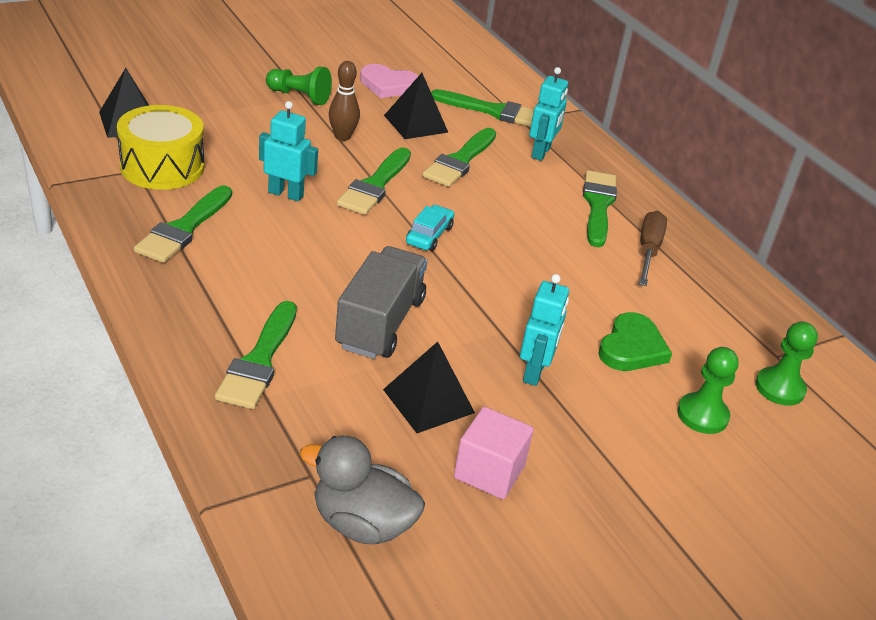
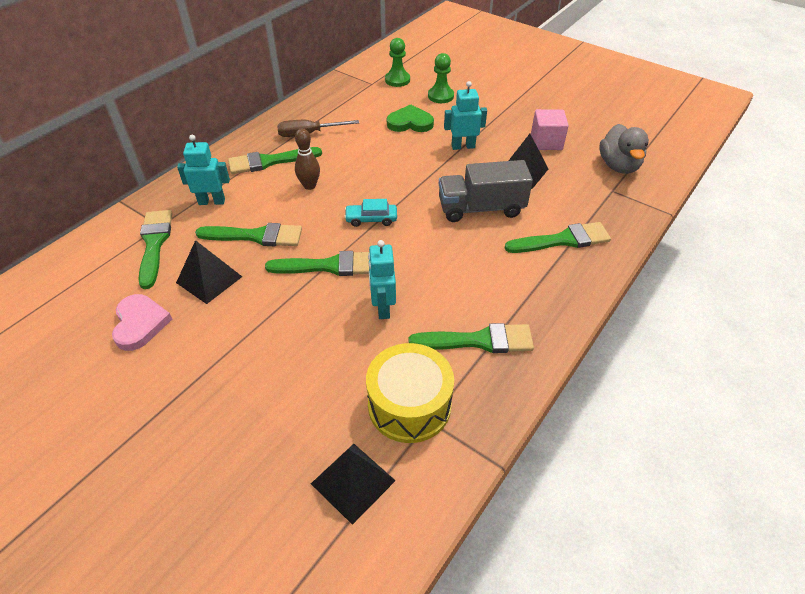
camera: 110 degrees left, 10 degrees up
(299, 96) = (206, 376): green pawn -> none
(342, 136) = (265, 314): brown bowling pin -> brown bowling pin (309, 186)

